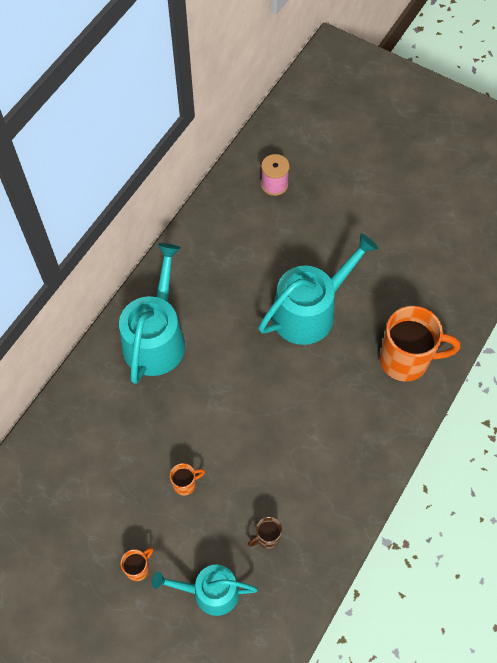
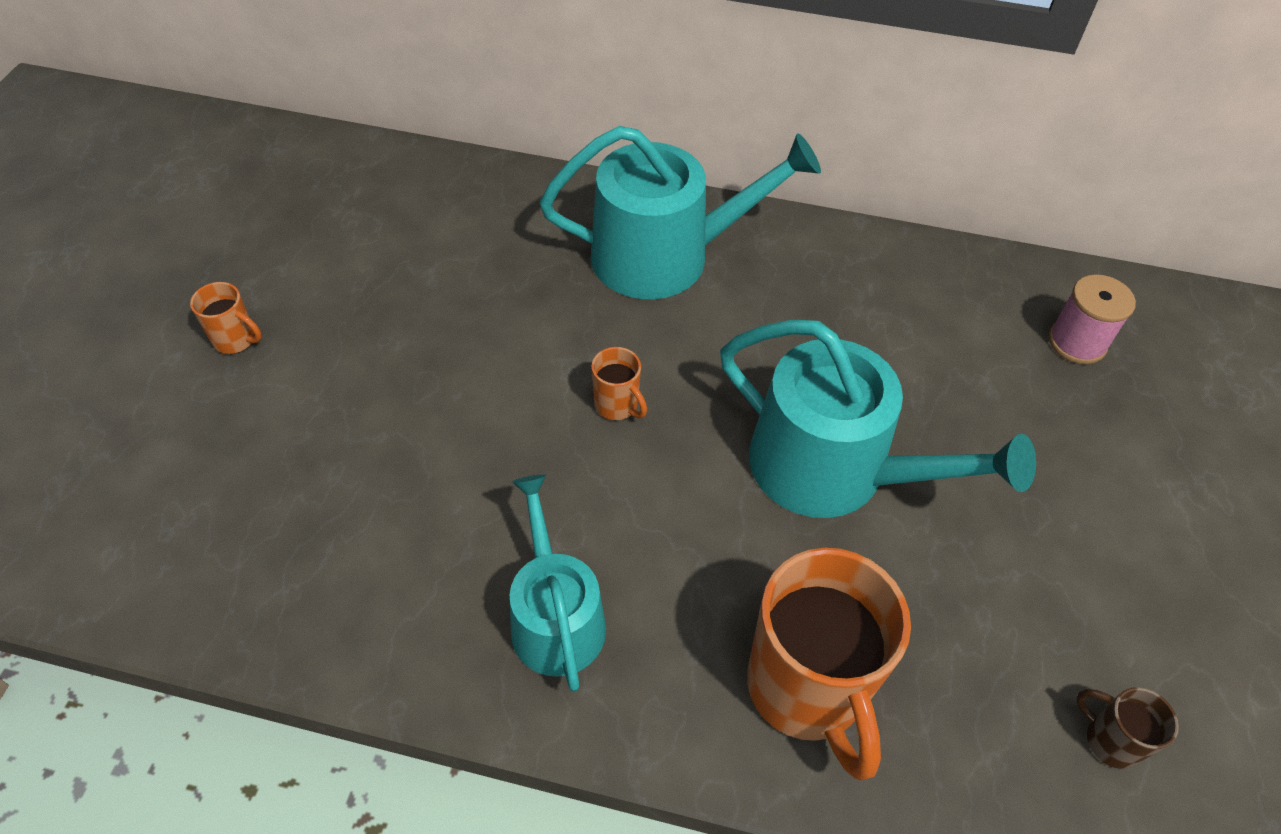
camera: 70 degrees right, 10 degrees down
(185, 484) = (402, 364): orange mug -> orange mug (617, 405)
(209, 592) = (202, 451): turquoise watering can -> turquoise watering can (555, 616)
(267, 538) = (321, 516): brown mug -> brown mug (1110, 740)

